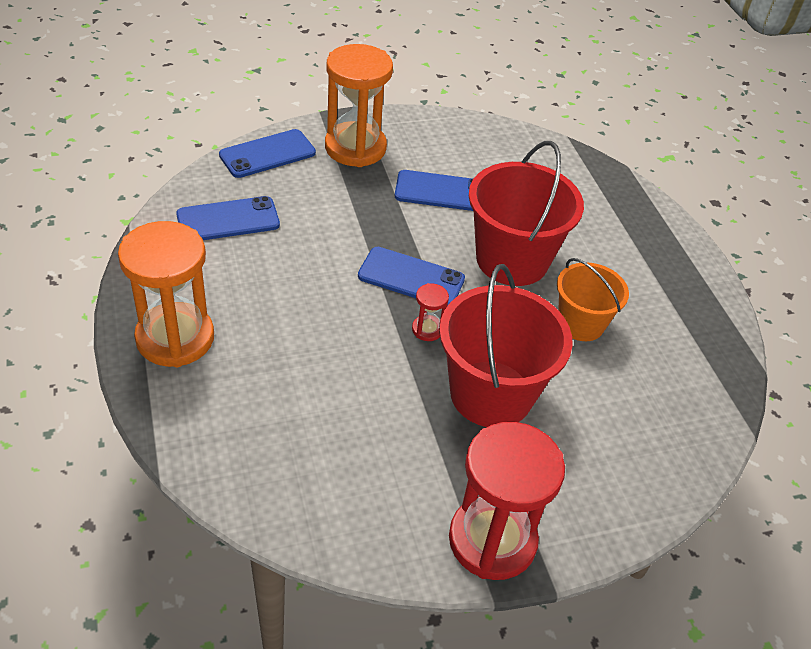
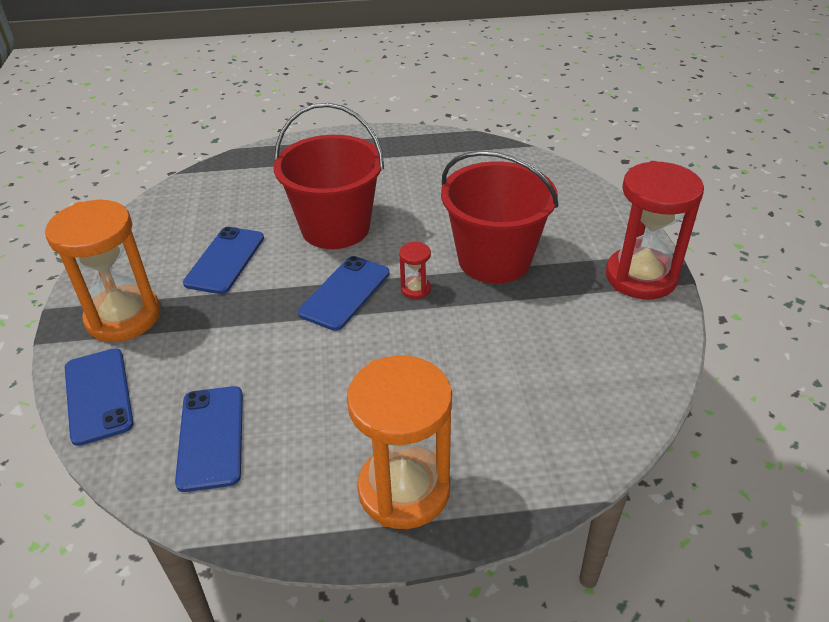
camera: 75 degrees left, 5 degrees down
(581, 323) = (419, 202): orange bucket -> none

